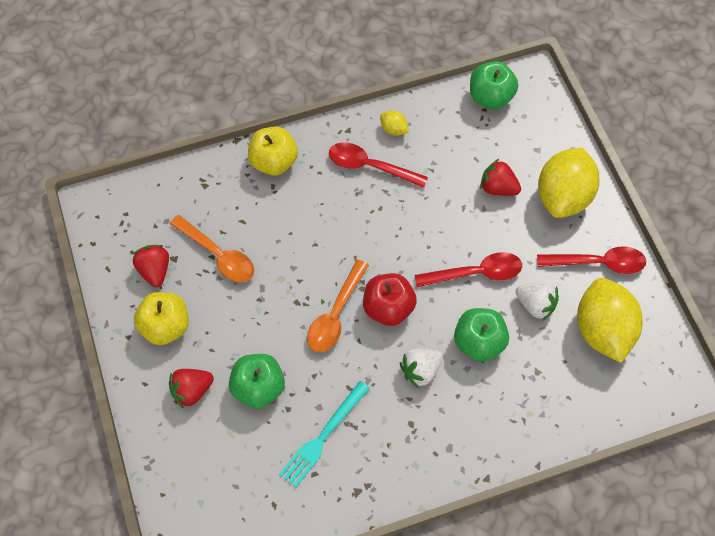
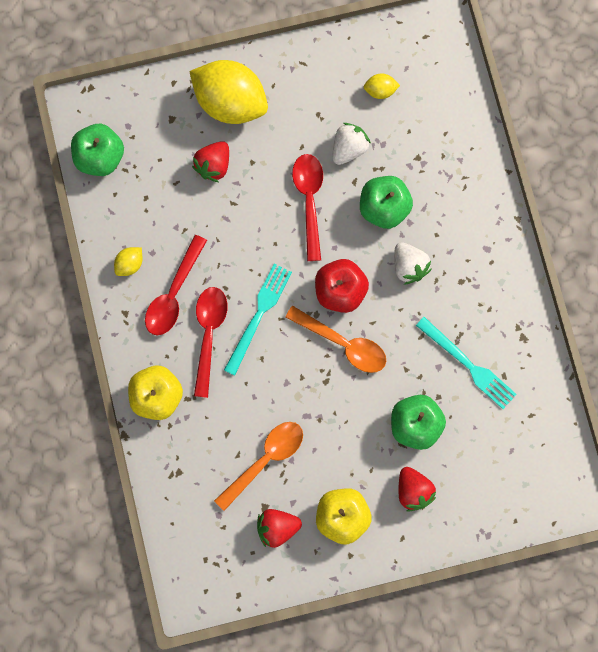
camera: 85 degrees left, 15 degrees up
(356, 238) = (258, 315): none -> turquoise fork
(597, 263) = (308, 82): red spoon -> red spoon (209, 335)
(602, 330) = (380, 90): yellow lemon -> yellow lemon, size x0.42

